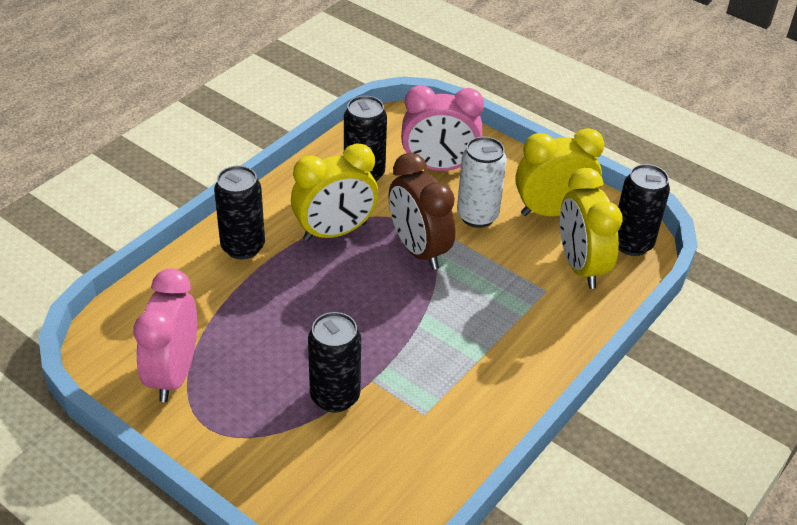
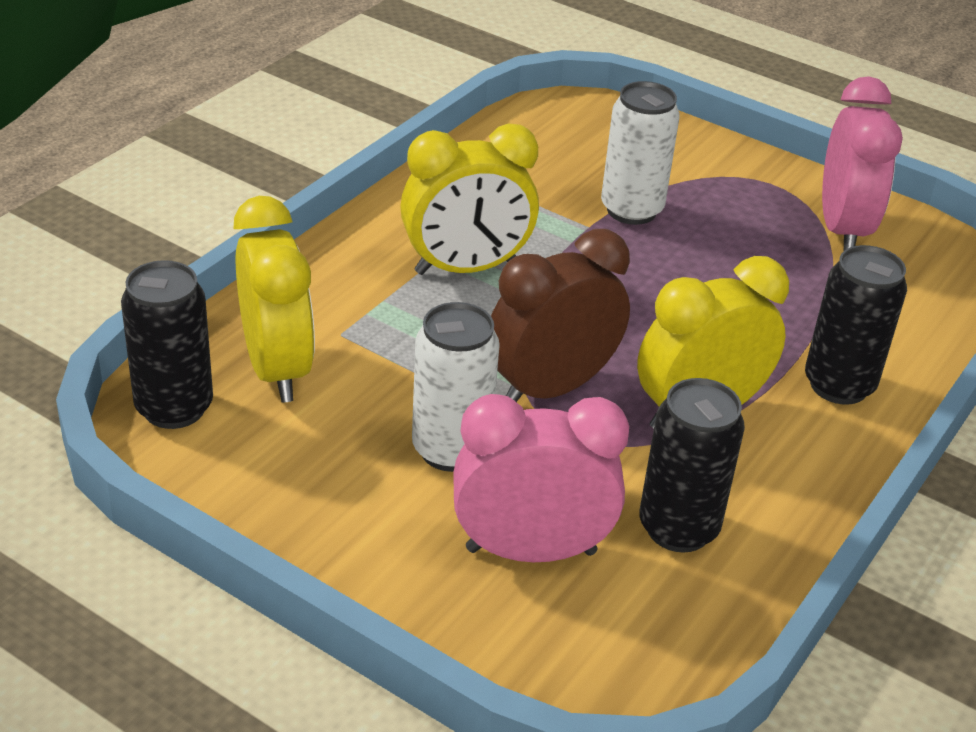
camera: 175 degrees right, 5 degrees down
(335, 396) = (631, 210): black can -> white can
(418, 250) = (551, 388): brown clock -> brown clock turned 90 degrees counterclockwise
(552, 211) = (309, 463): yellow clock -> yellow clock (466, 268)

